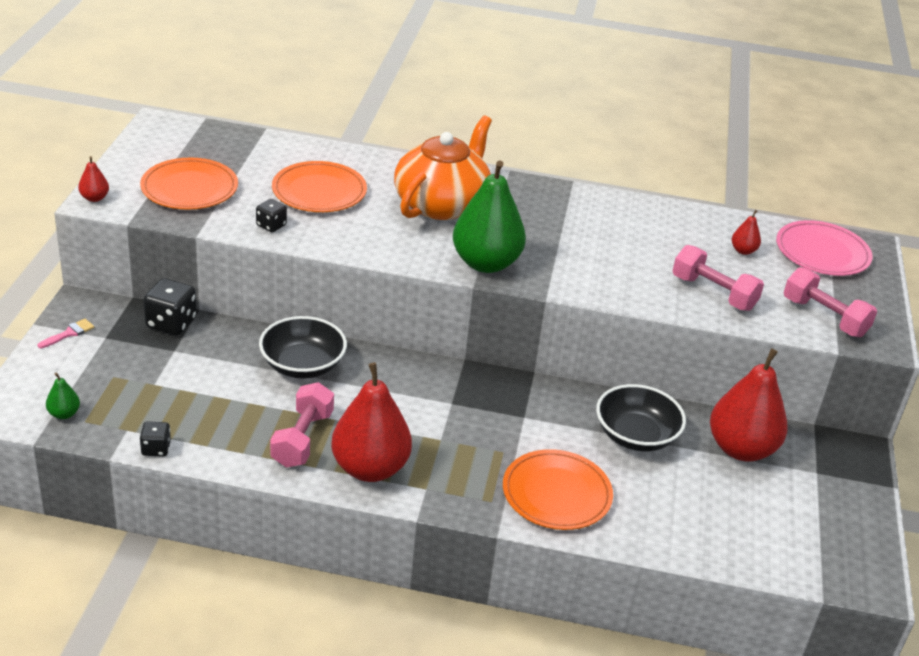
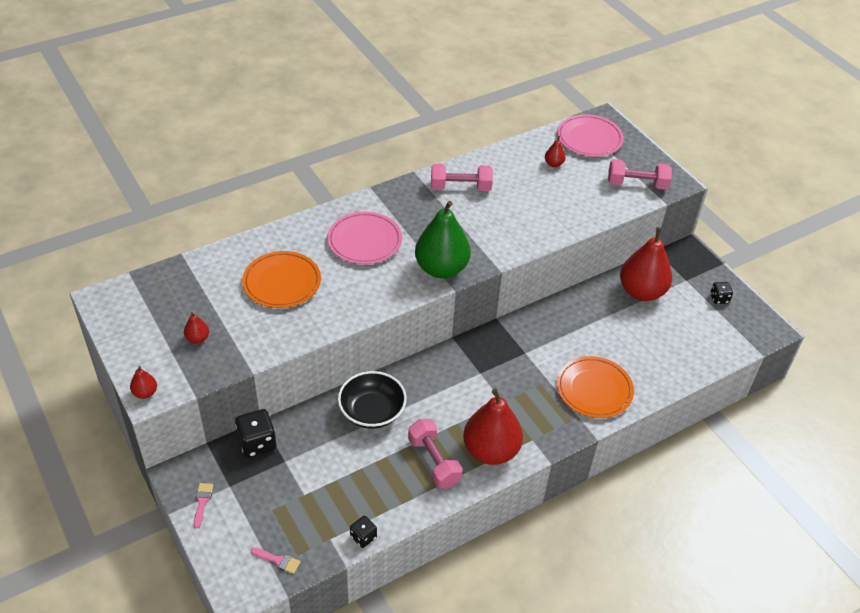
camera: 40 degrees left, 10 degrees up
(64, 414) = (278, 560): green pear -> pink brush
(189, 188) = (197, 338): orange plate -> red pear
(271, 225) = (288, 330): black dice -> black dice (719, 298)
(442, 204) = (364, 241): orange teapot -> pink plate
(636, 435) = (588, 322): black bowl -> none
(713, 293) = (572, 205): pink dumbbell -> pink dumbbell (460, 187)

